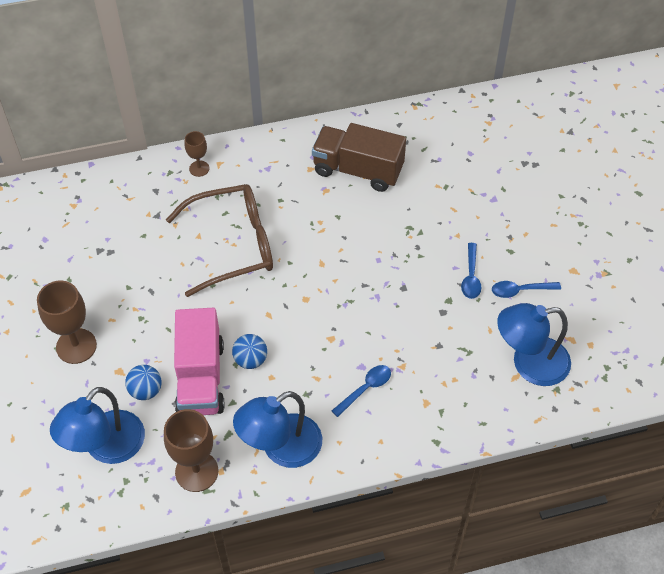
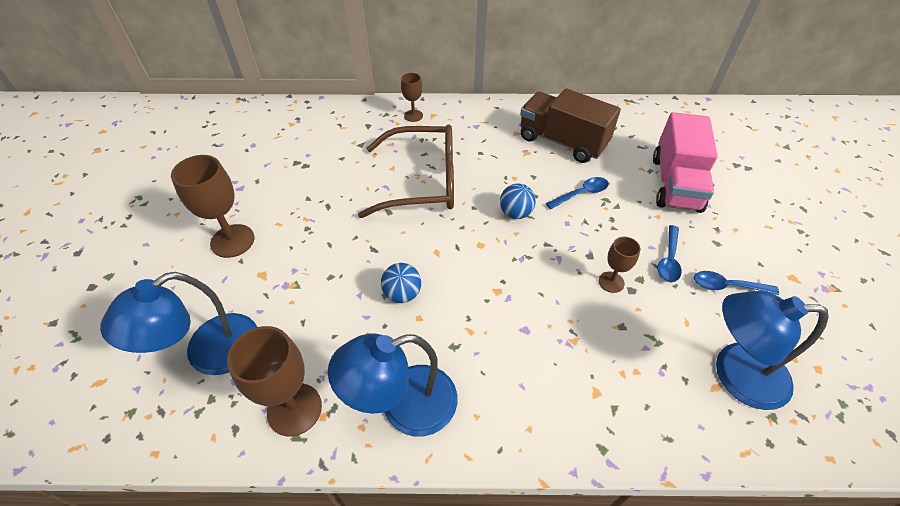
camera: 15 degrees right, 5 degrees down
(146, 390) = (279, 301): blue ball -> blue ball (515, 213)
(200, 378) = (342, 301): pink truck -> pink truck (675, 183)
(365, 389) = (524, 357): blue spoon -> blue spoon (581, 194)
(425, 308) = (611, 282): none -> brown goblet

